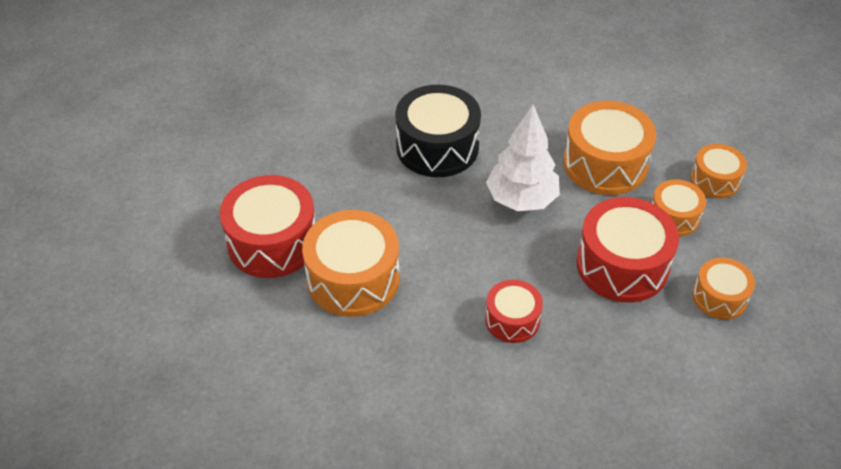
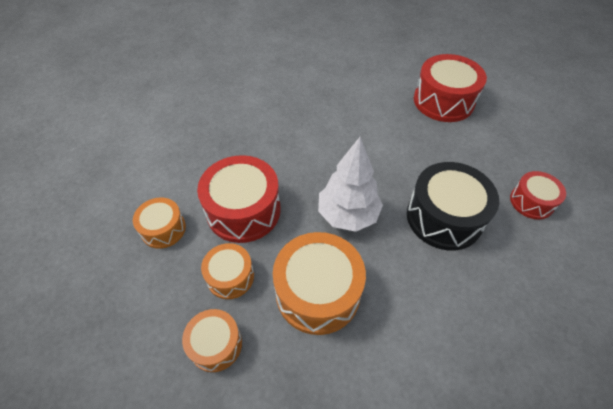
camera: 140 degrees right, 5 degrees up
(353, 278) = (383, 109): orange drum -> none
(512, 320) = (282, 138): red drum -> red drum (531, 202)

